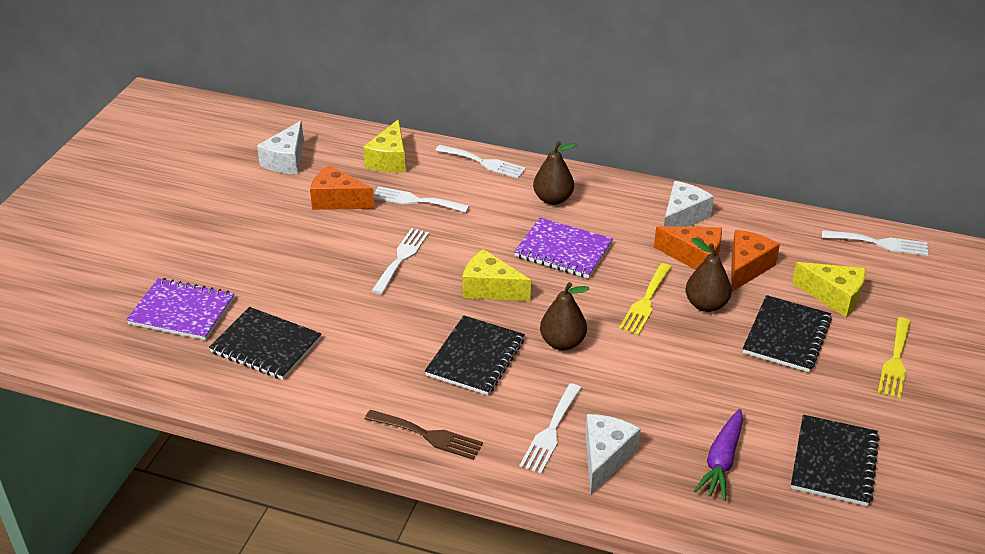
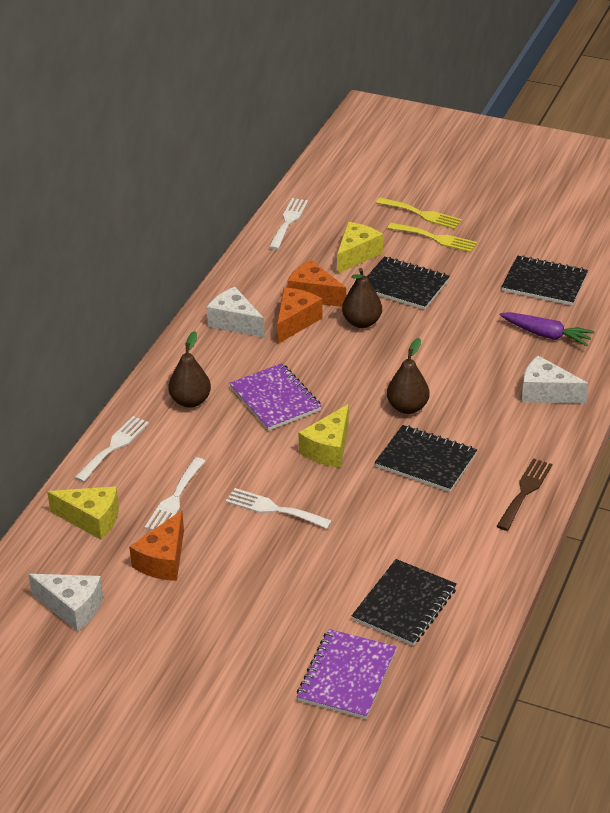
camera: 85 degrees left, 0 degrees up
(551, 432) = (518, 420): white fork -> none
(563, 250) = (275, 399): purple notebook -> purple notebook turned 60 degrees counterclockwise
(645, 302) = (355, 355): yellow fork -> yellow fork (422, 214)

